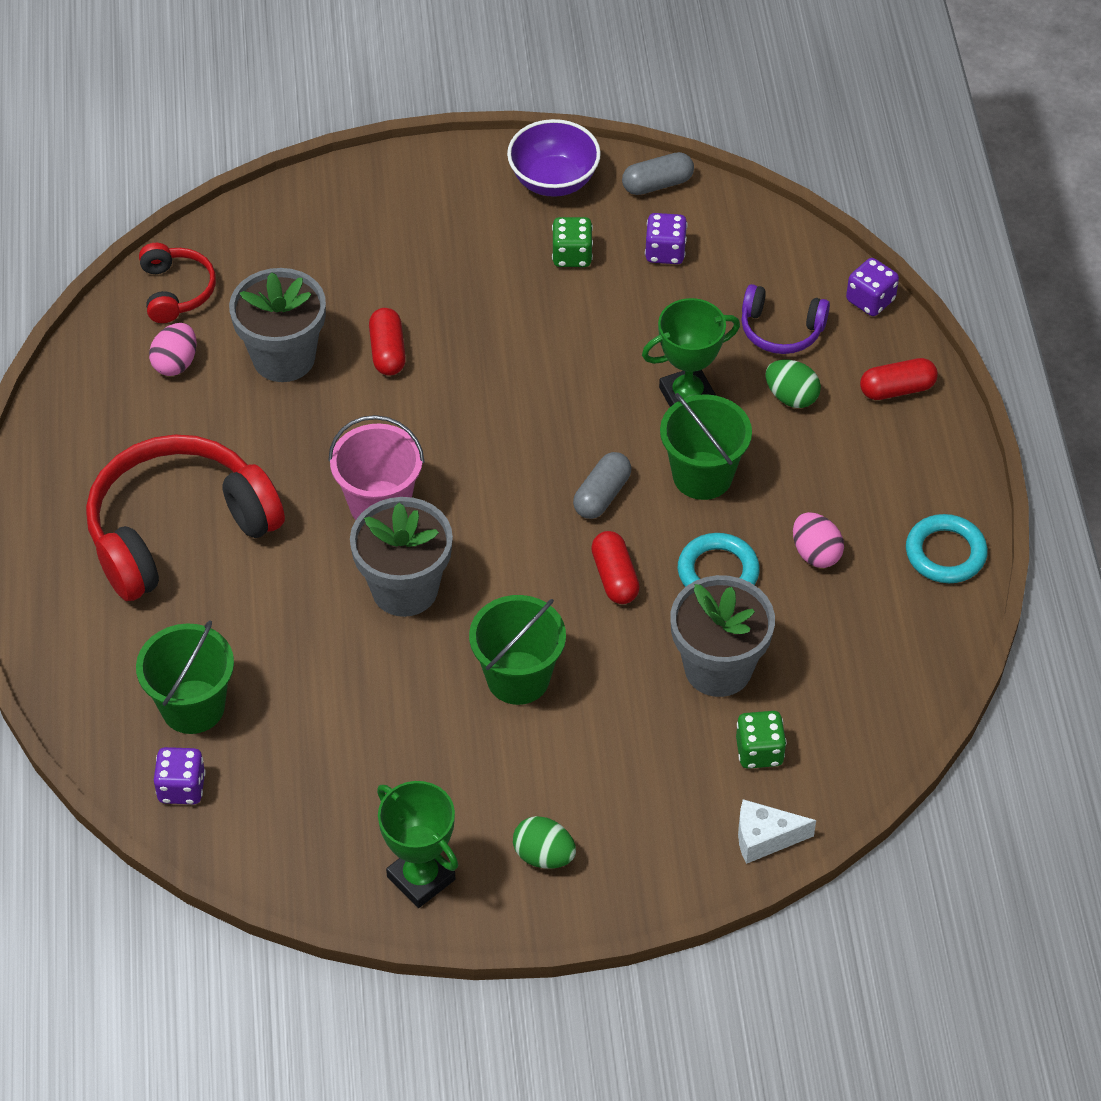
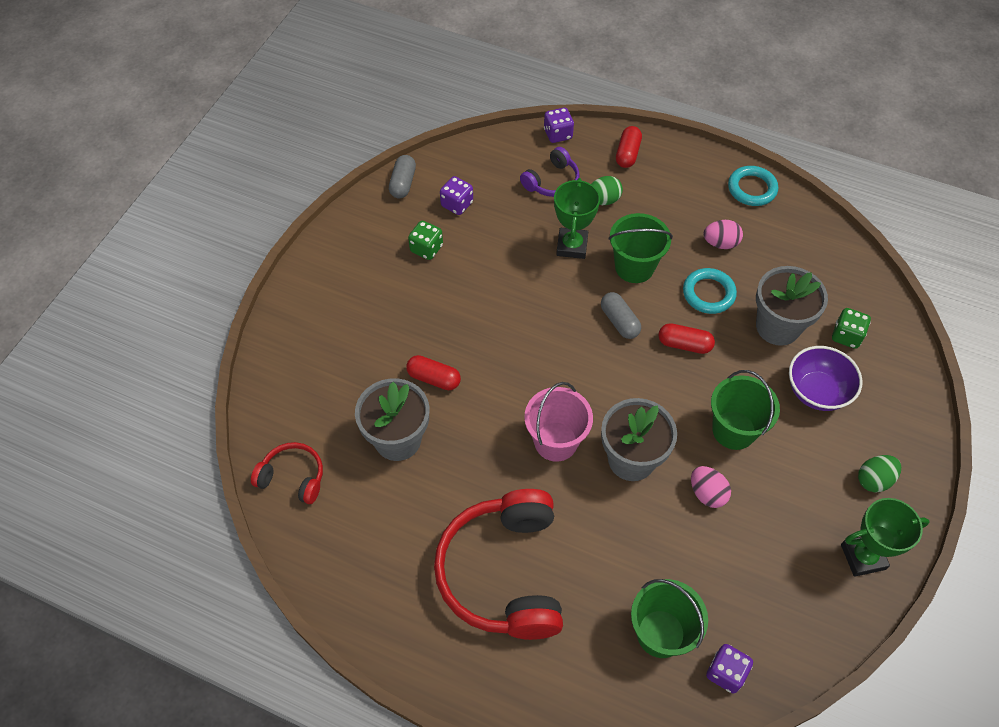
camera: 60 degrees left, 5 degrees up
(176, 363) = (356, 507): pink egg -> pink egg (707, 493)
(553, 181) = (361, 229): purple bowl -> purple bowl (816, 391)
(764, 838) = (908, 363): white cheese -> none

